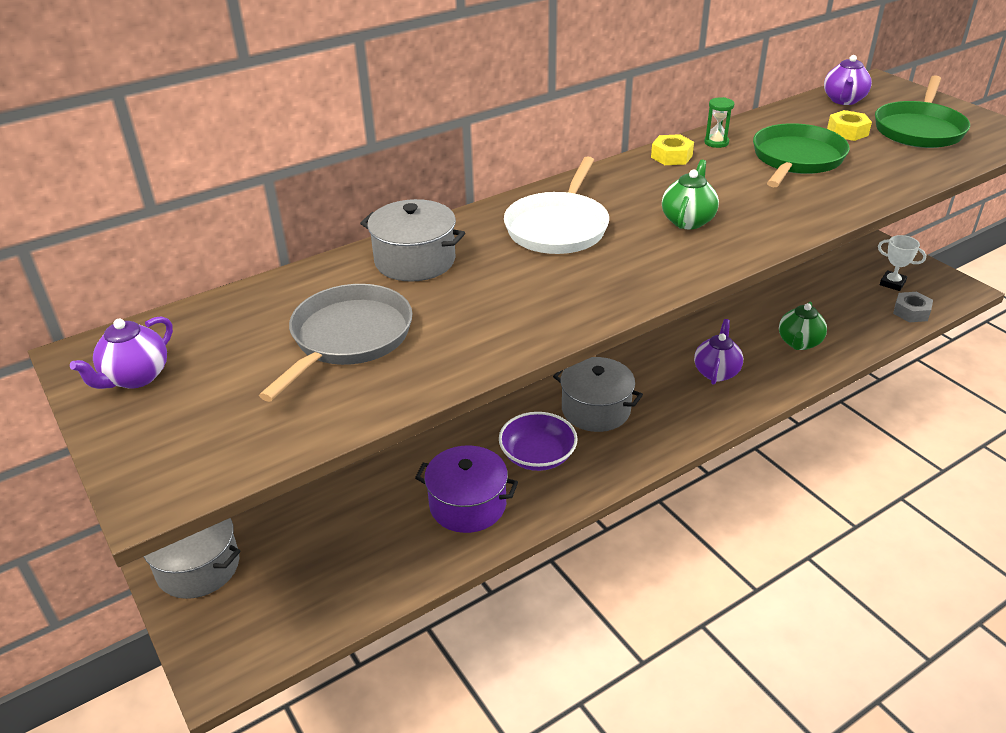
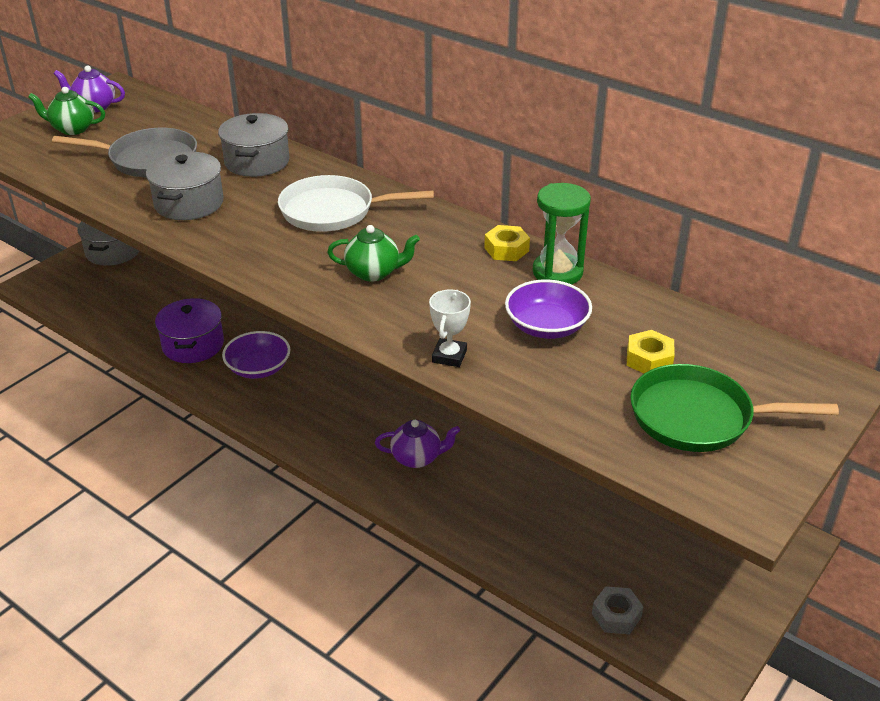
camera: 70 degrees right, 0 degrees up
(596, 409) = (329, 389): grey pot -> grey pot (189, 203)
(716, 142) = (557, 272): green hourglass -> green hourglass, size x1.85
(796, 159) = (546, 326): green pan -> purple bowl
(799, 343) = (498, 516): green teapot -> green teapot (72, 129)
(844, 100) = (748, 353): purple teapot -> none
(892, 283) = (676, 596): white trophy -> white trophy (449, 356)

